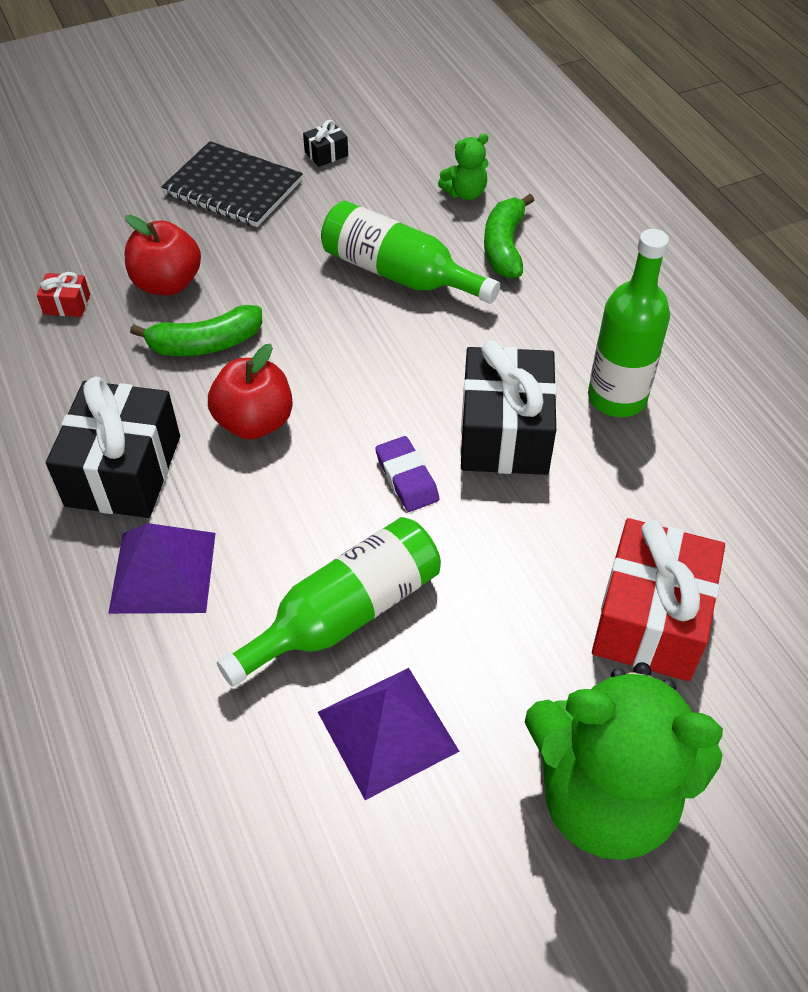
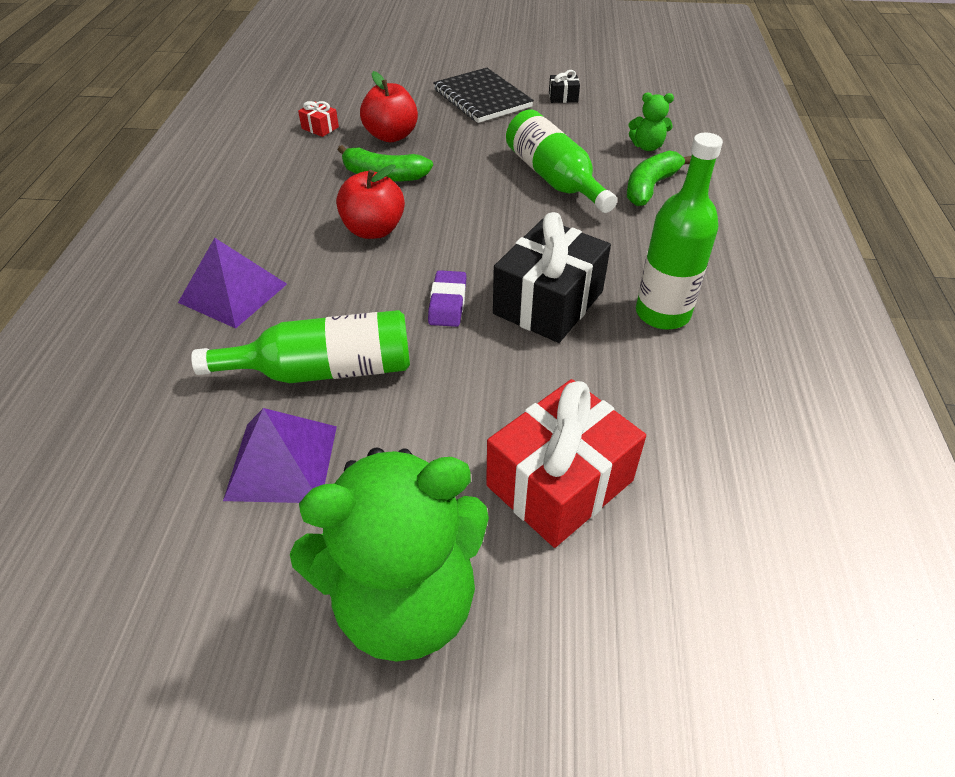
camera: 30 degrees right, 5 degrees down
(123, 471) = (266, 226): black gift -> none
(605, 797) = (404, 601): green teddy bear -> green teddy bear turned 60 degrees counterclockwise

